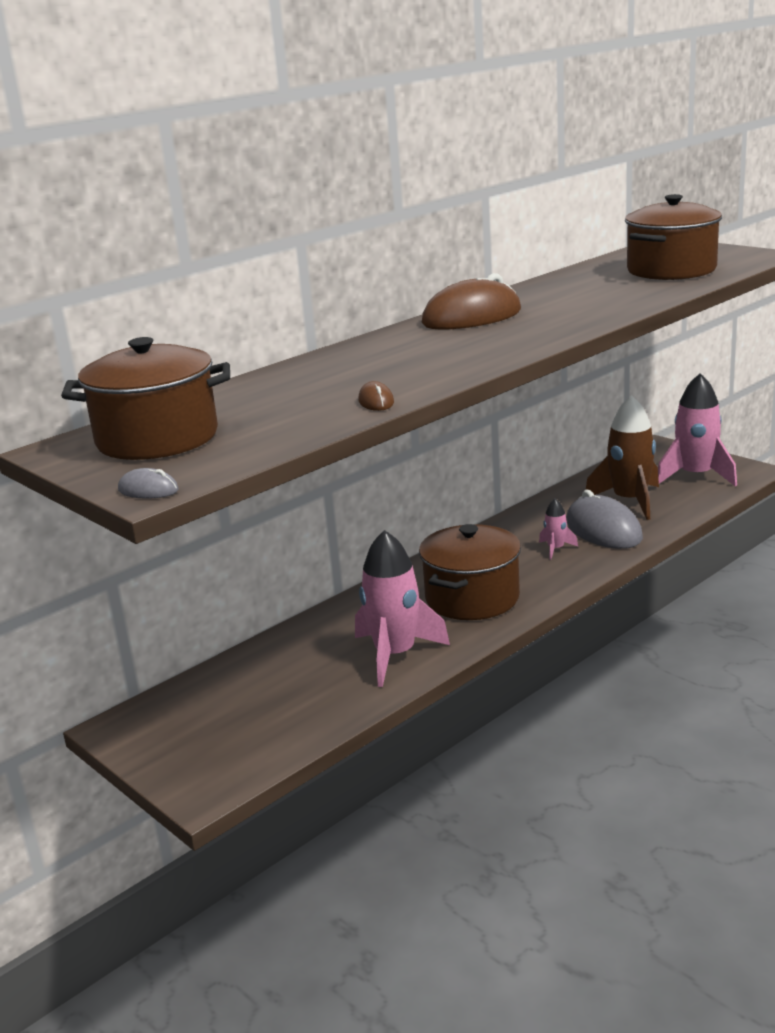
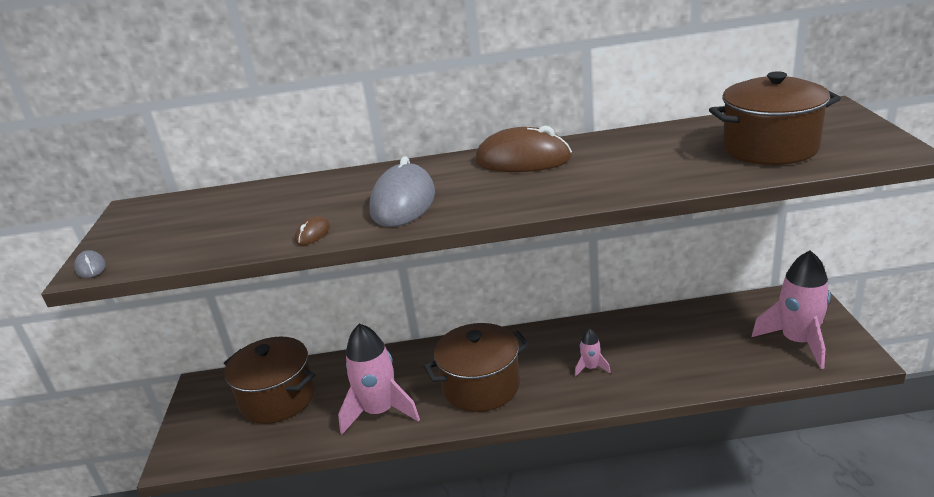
camera: 40 degrees right, 5 degrees up
(157, 439) = (174, 220): brown pot -> brown pot (278, 398)
(603, 530) = (648, 365): grey mouse -> grey mouse (403, 202)
(630, 501) = (706, 345): brown rocket -> none

